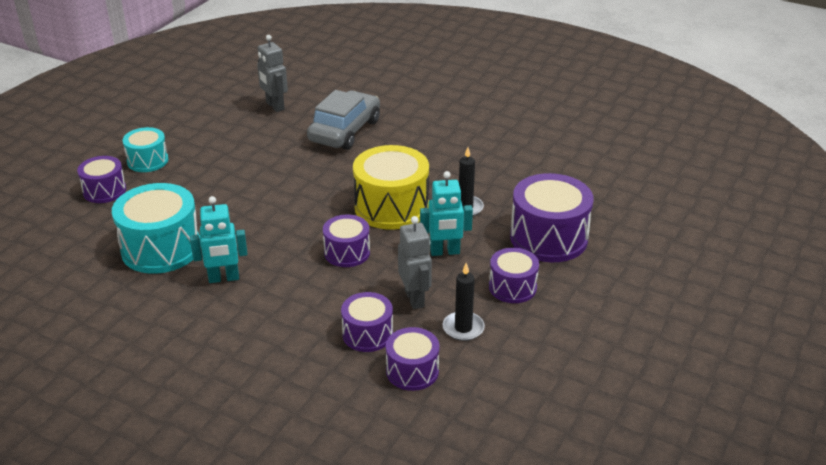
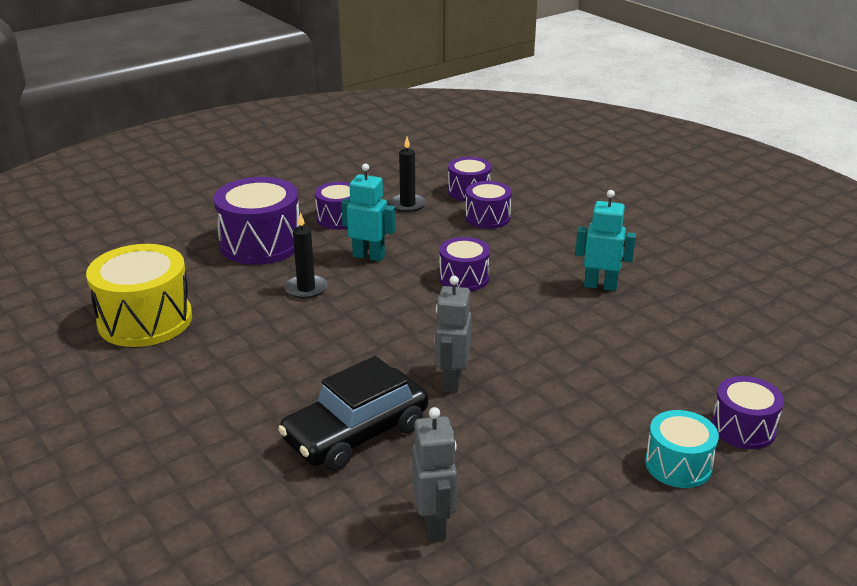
camera: 155 degrees left, 5 degrees down
(161, 248) = (665, 330): turquoise drum -> none
(345, 131) = (356, 433): grey car -> black car
(391, 207) = (383, 309): yellow drum -> yellow drum (145, 320)
(415, 299) = (429, 230): grey robot -> grey robot (451, 381)

